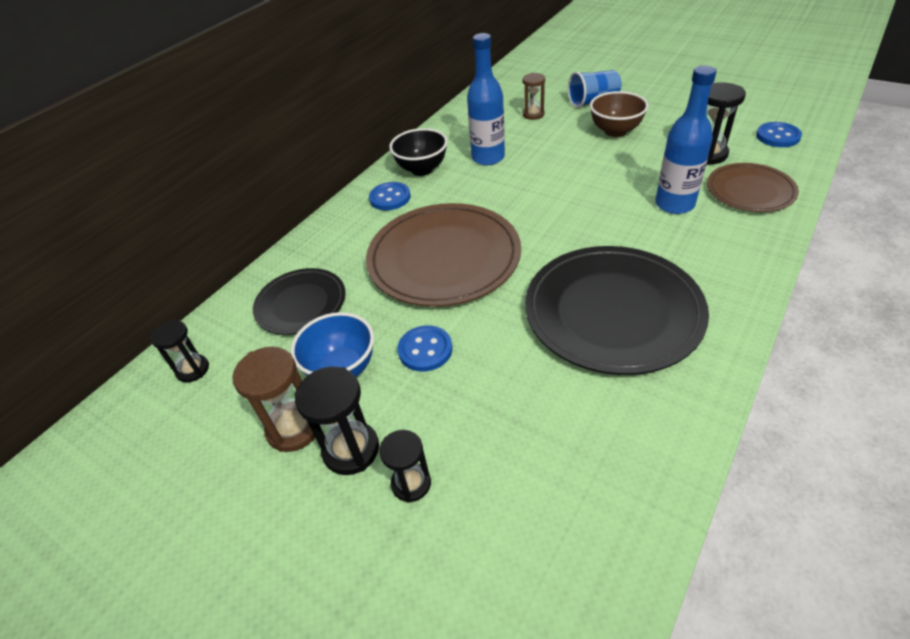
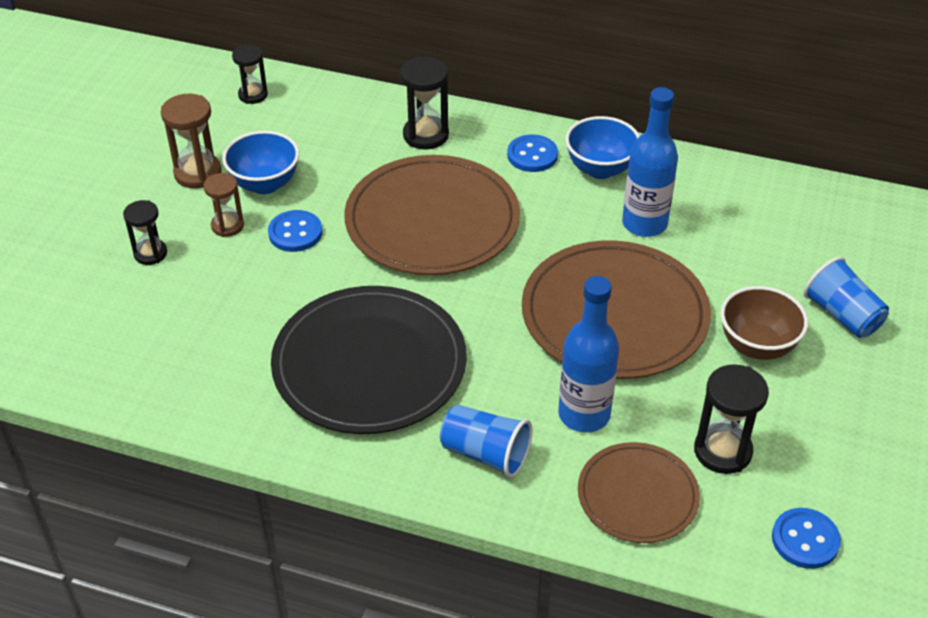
camera: 70 degrees right, 0 degrees up
(301, 304) = (343, 135): black plate -> none
(351, 450) = (179, 211): black hourglass -> black hourglass (426, 135)
(422, 169) = (600, 169): black bowl -> blue bowl
(533, 114) = (776, 253): brown hourglass -> brown hourglass (227, 226)
(576, 180) = (614, 314): none -> brown plate
(716, 254) = (485, 454): none -> blue cup

